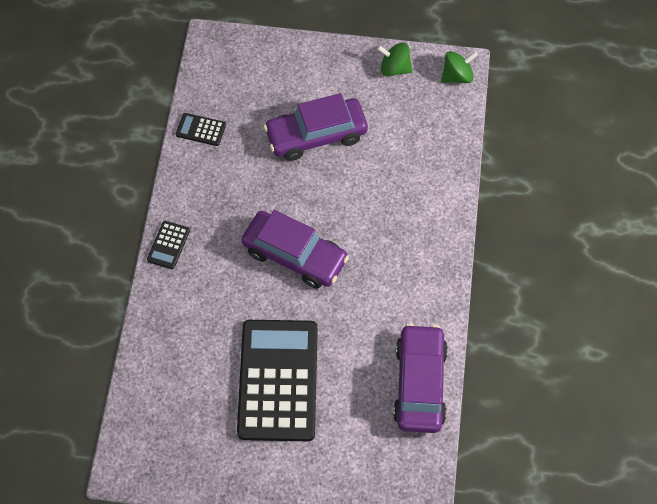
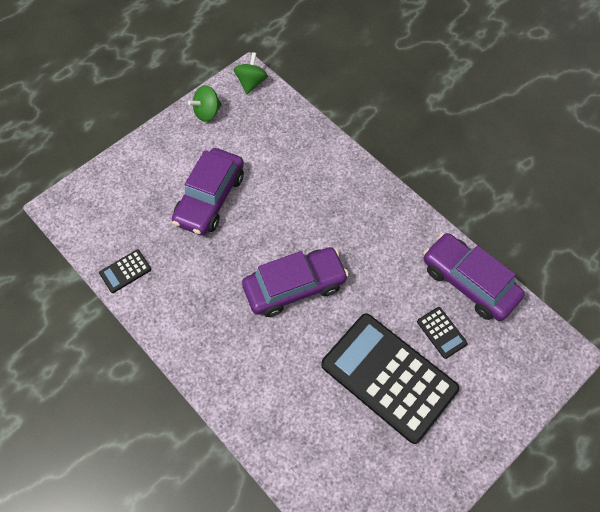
camera: 50 degrees left, 0 degrees up
(168, 245) = (202, 371): black calculator -> black calculator (441, 332)

